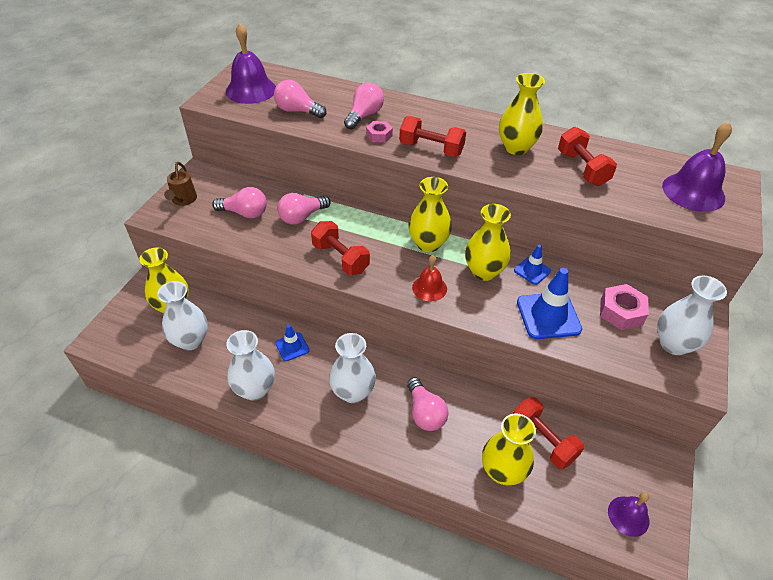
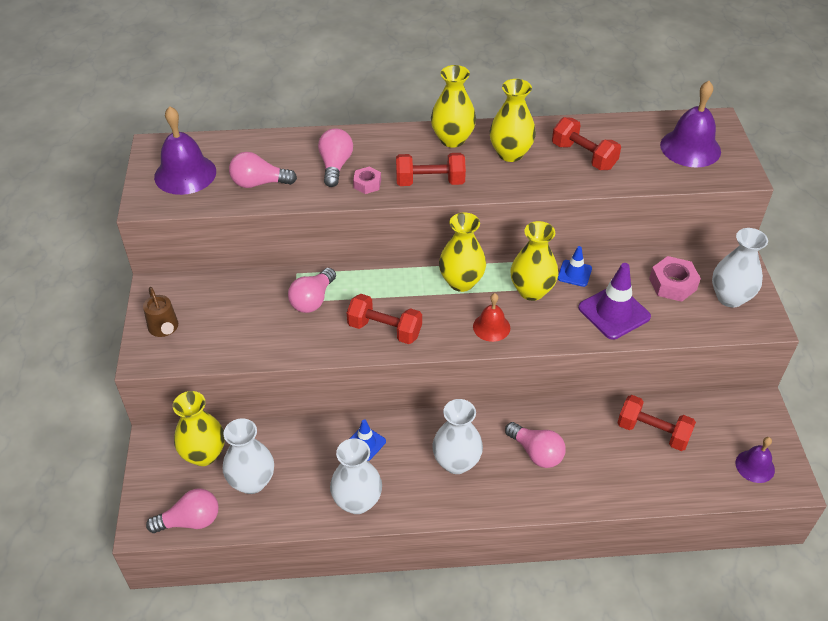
camera: 25 degrees left, 0 degrees up
(245, 213) = (247, 318): pink light bulb -> pink light bulb (190, 521)
(503, 471) = (635, 475): yellow vase -> yellow vase (452, 139)
(548, 316) = (614, 312): blue traffic cone -> purple traffic cone

